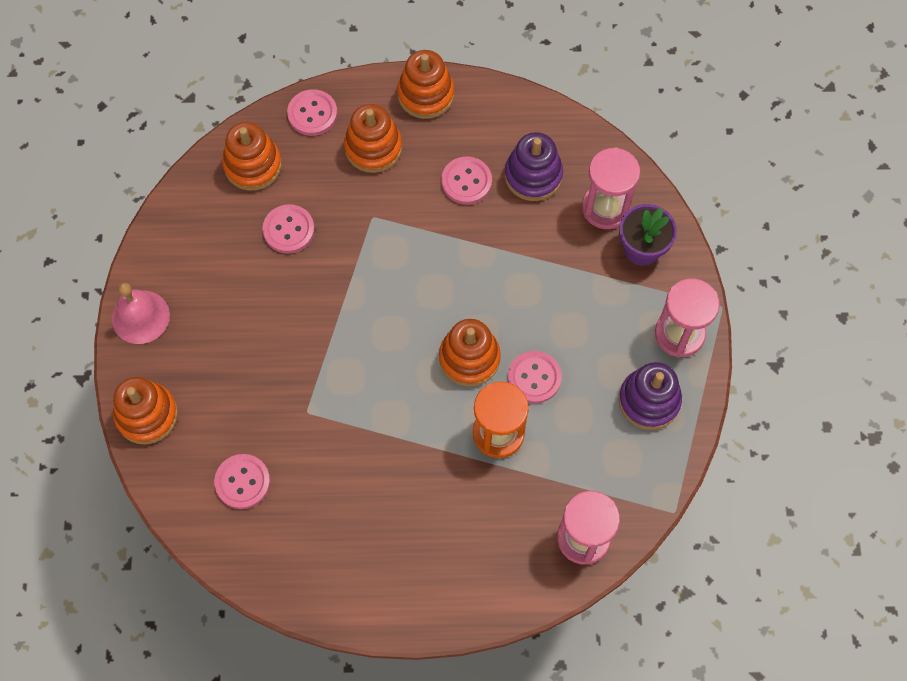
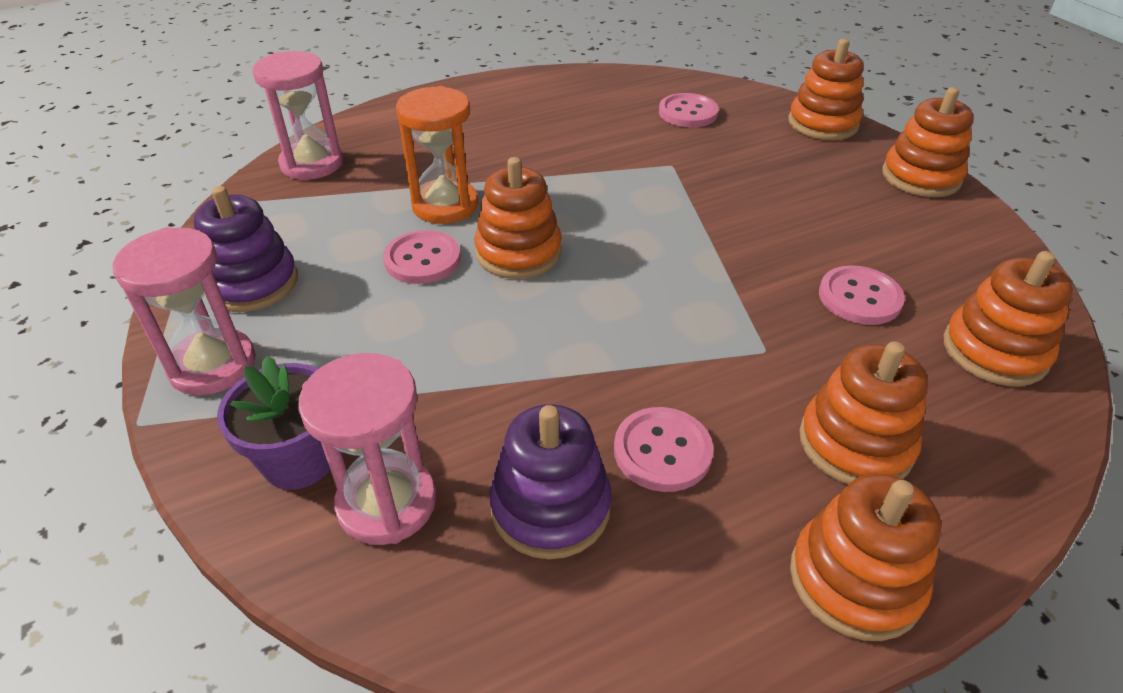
camera: 155 degrees right, 25 degrees down
(140, 317) = (921, 177): pink bell -> orange stacking toy
(312, 114) = (1003, 457): pink button -> none

